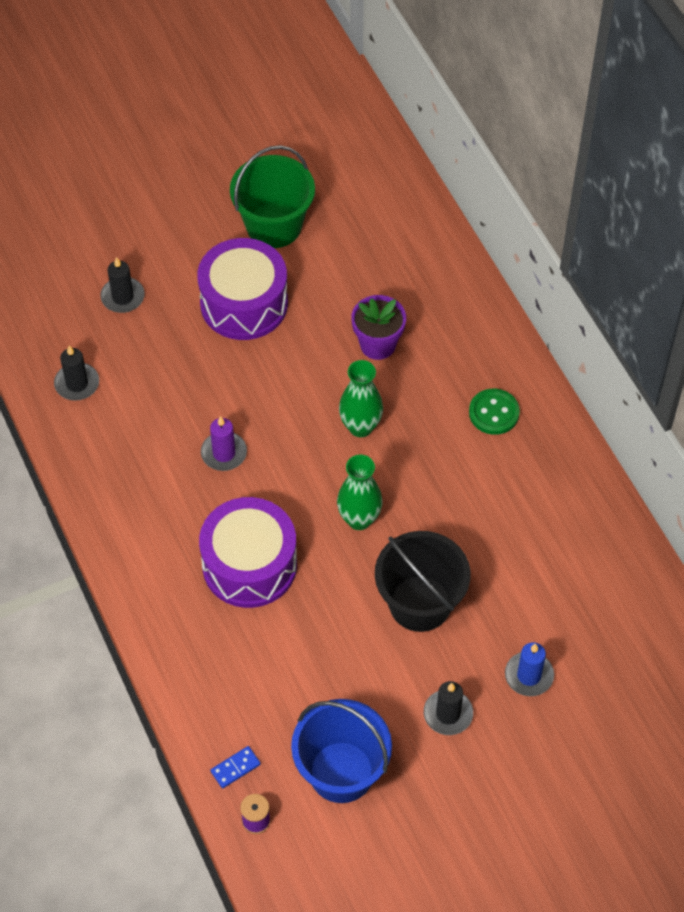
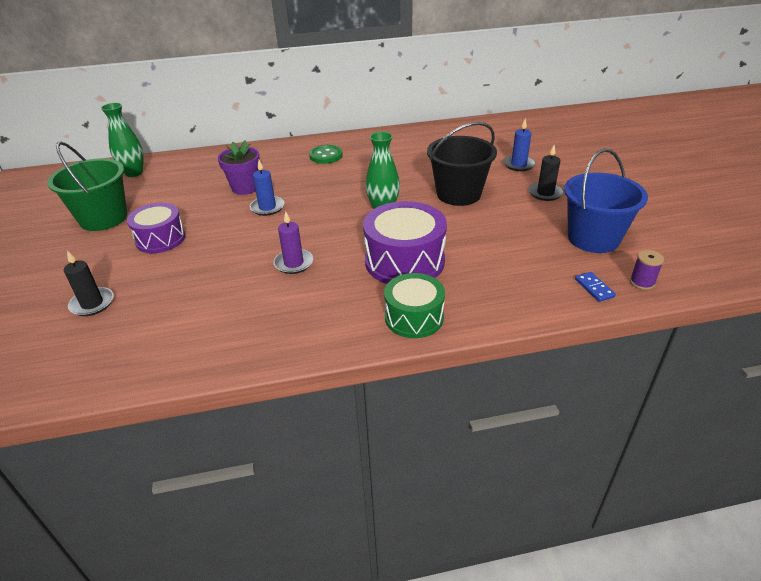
camera: 75 degrees left, 20 degrees down
(77, 383) = (162, 344): black candle -> none
(152, 591) = (414, 317): none -> green drum
(244, 303) = (160, 239): purple drum -> purple drum, size x0.65
(335, 387) = (267, 207): none -> blue candle
(360, 427) = (307, 201): green vase -> green vase (134, 173)

